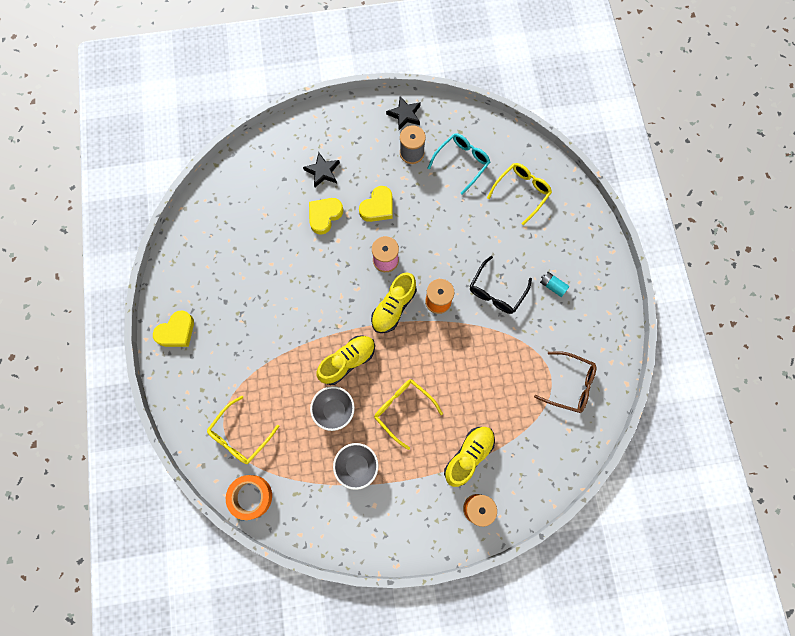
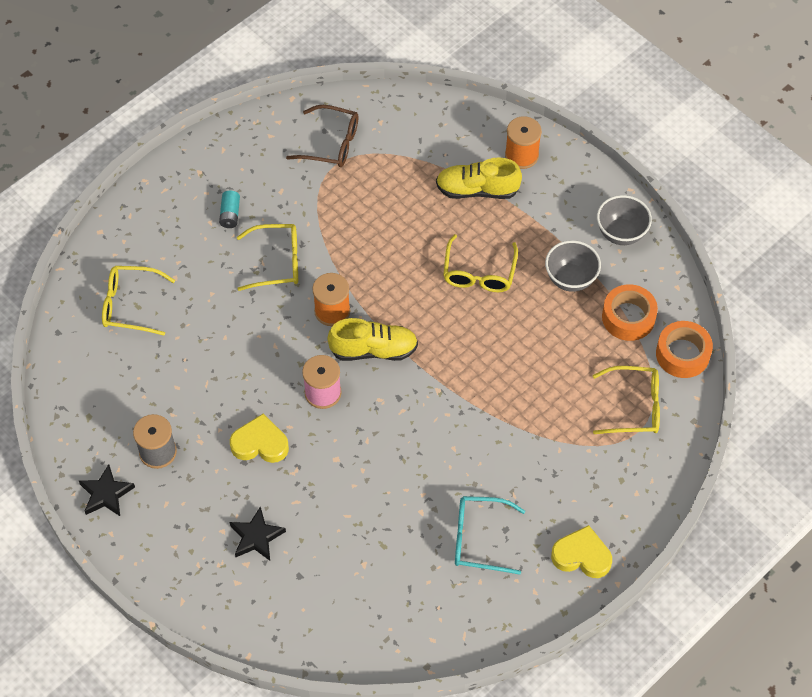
camera: 125 degrees left, 15 degrees down
(302, 482) = (628, 317): none -> orange tape
(324, 216) = (315, 494): yellow heart -> none
(334, 410) = (533, 335): grey bowl -> grey bowl (621, 233)
(347, 361) = (471, 356): yellow shoe -> none
(462, 162) = (133, 389): turquoise glasses -> turquoise glasses (479, 539)
(496, 291) = (277, 262): black glasses -> yellow glasses
(570, 385) = (331, 144): brown glasses -> brown glasses turned 120 degrees clockwise

